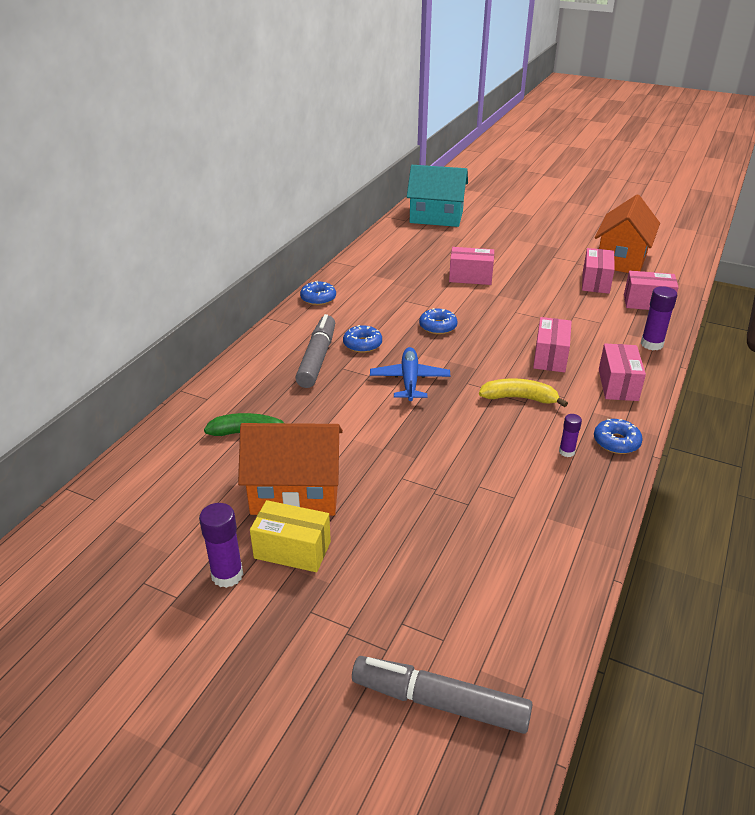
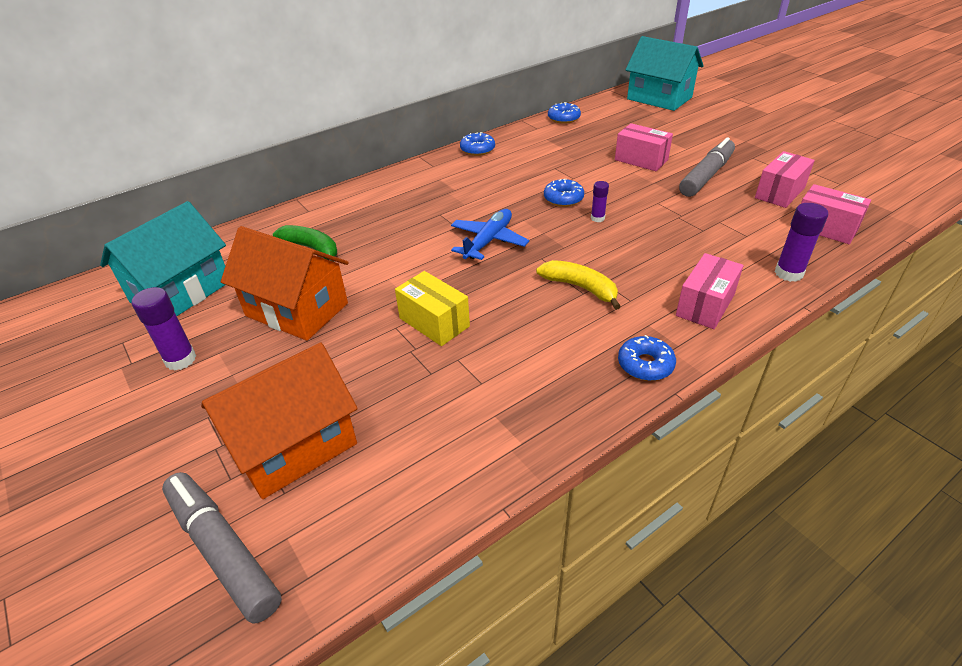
camera: 30 degrees right, 5 degrees up
(154, 515) = (181, 292): none -> turquoise house
(292, 550) = (246, 358): yellow box -> yellow box (434, 322)
(317, 358) = (426, 200): grey marker -> grey marker (706, 176)
(362, 344) = (477, 198): blue donut -> blue donut (563, 118)
(550, 357) = (653, 256): pink box -> none
(566, 452) = (579, 356): purple glue stick -> purple glue stick (597, 218)
(621, 259) = (835, 176): orange house -> orange house (294, 445)

